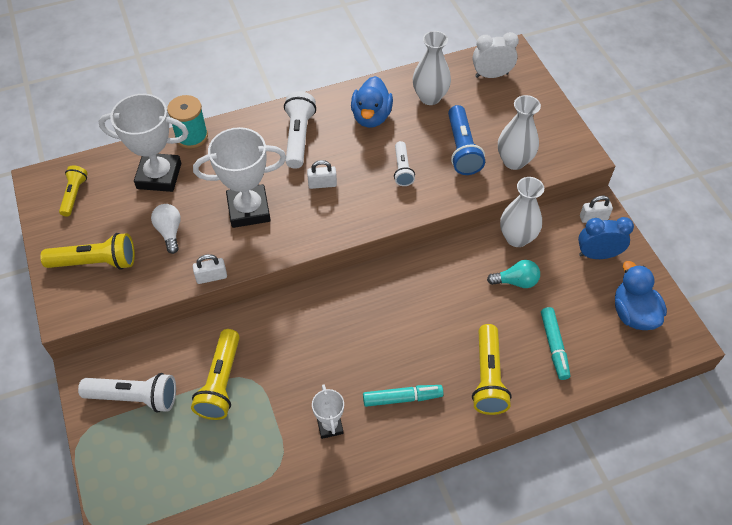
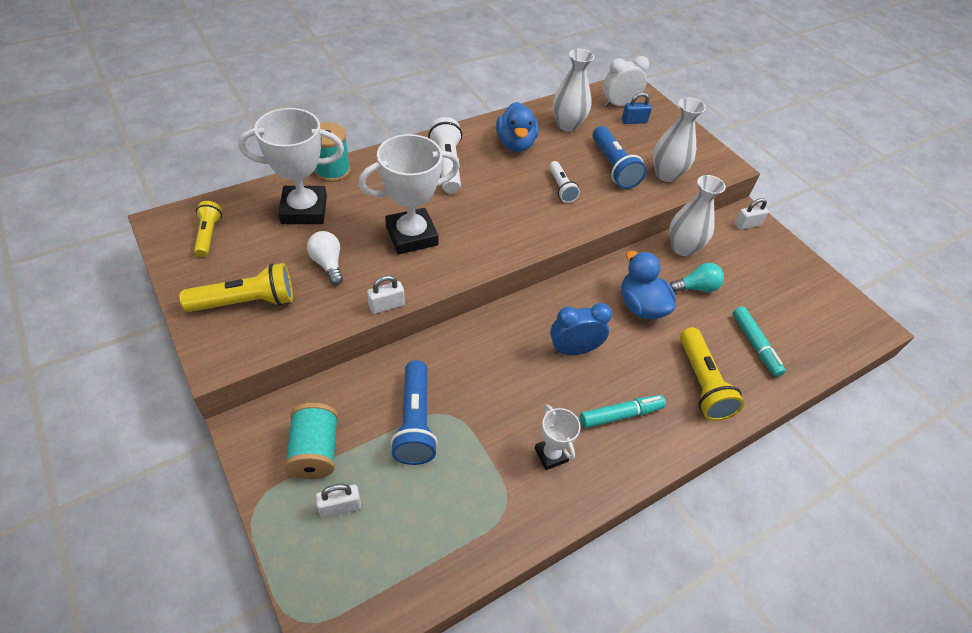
camera: 15 degrees left, 5 degrees down
(134, 397) = (315, 451): white flashlight -> turquoise spool
(221, 382) = (415, 422): yellow flashlight -> blue flashlight
(322, 184) = (483, 206): white padlock -> white padlock (340, 507)
(501, 96) = (634, 121): none -> blue padlock
(597, 255) = (763, 257): blue clock -> blue clock (573, 350)
(633, 313) = (817, 307): blue duck -> blue duck (641, 306)

